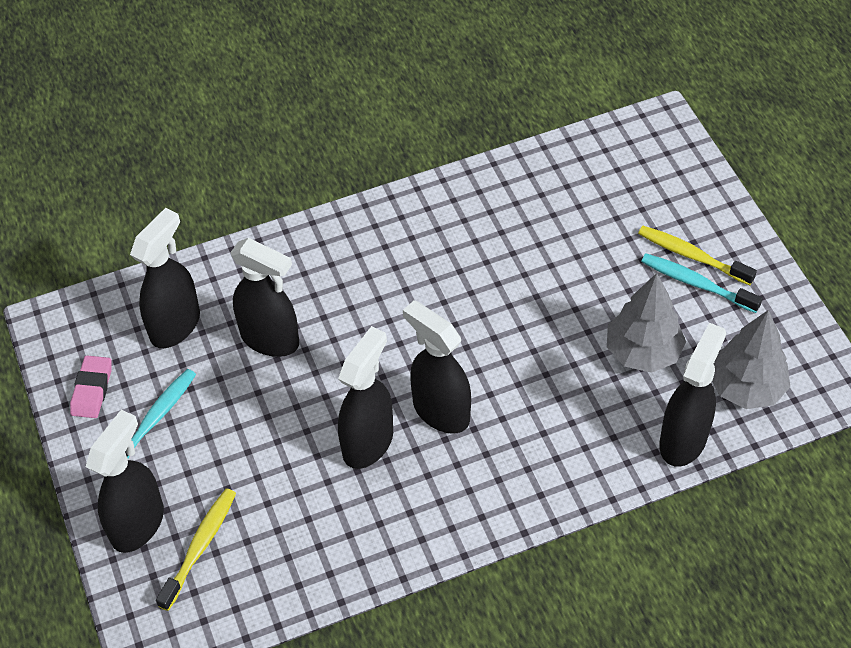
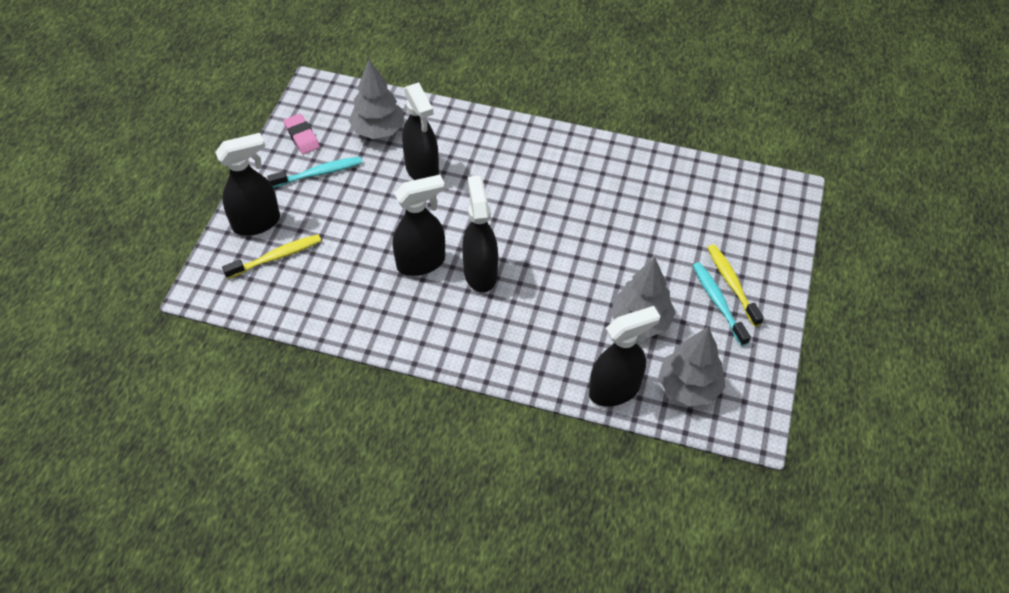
camera: 35 degrees right, 0 degrees up
(92, 389) = (302, 136): pink eraser -> pink eraser turned 75 degrees counterclockwise
(175, 325) = (378, 130): black spray bottle -> grey tree

